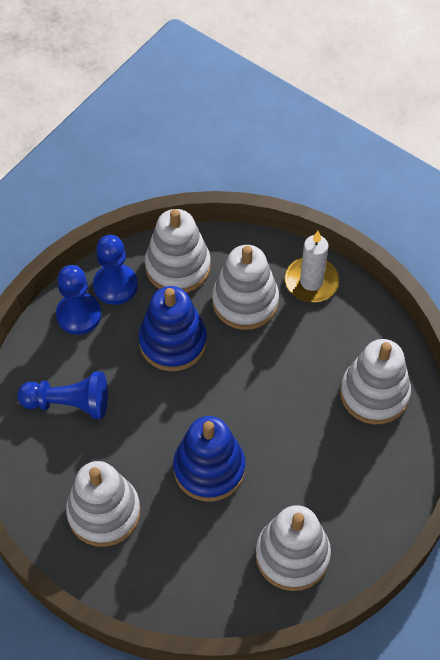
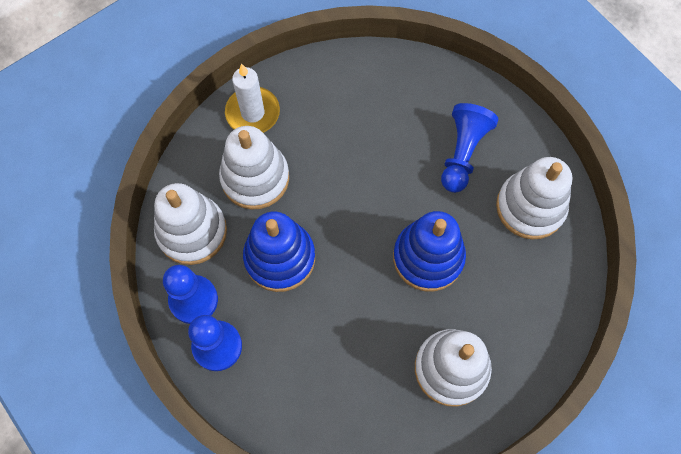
camera: 75 degrees left, 10 degrees up
(69, 403) = (320, 379): blue pawn -> blue pawn (462, 153)
(374, 393) = (388, 94): white stacking toy -> none

